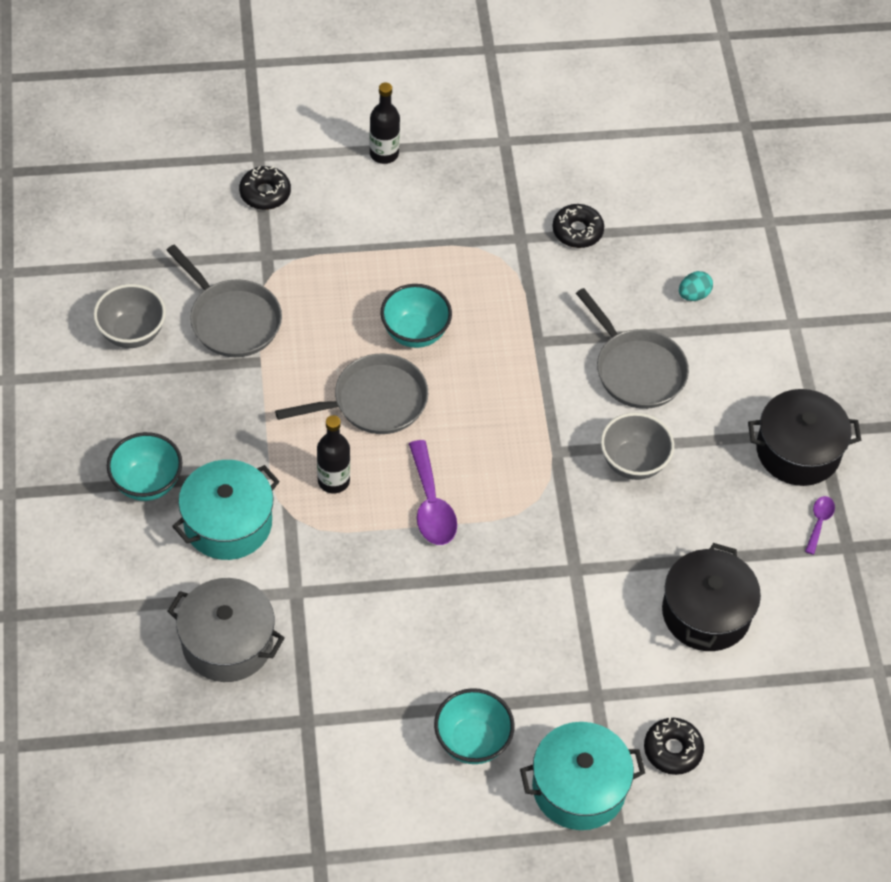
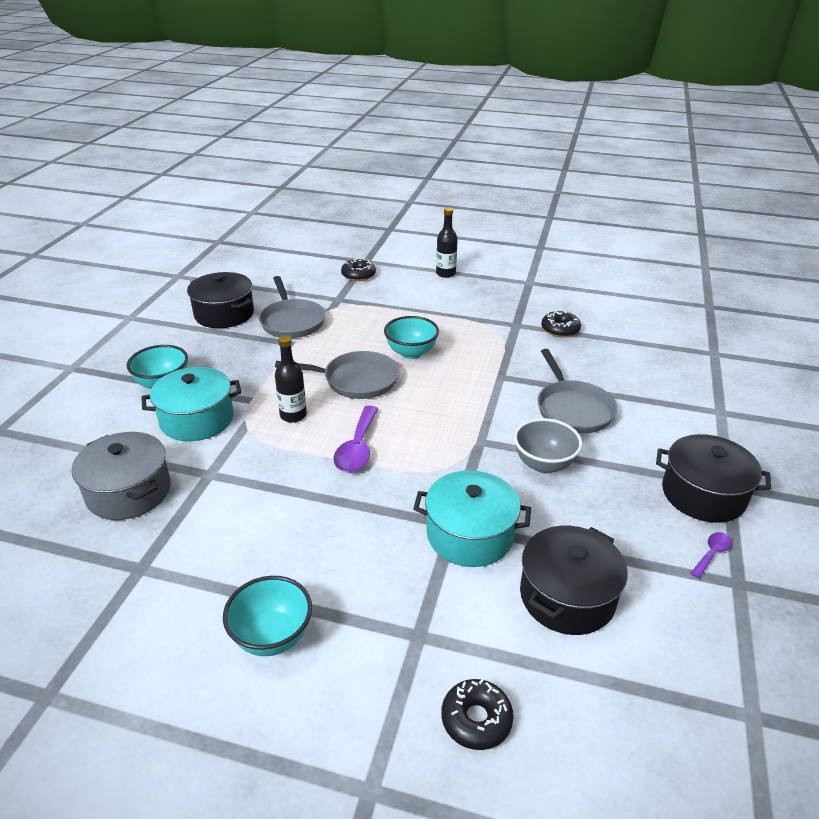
camera: 25 degrees right, 20 degrees down
(132, 333) = (224, 314): grey bowl -> black pot
(579, 787) = (352, 723): turquoise pot -> turquoise pot (470, 535)
(693, 295) = (638, 378): turquoise egg -> none

